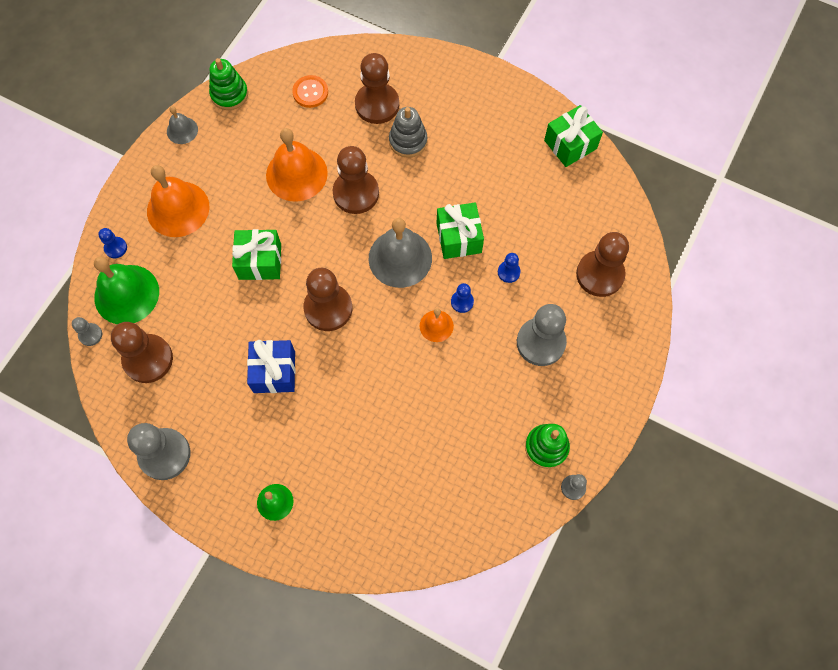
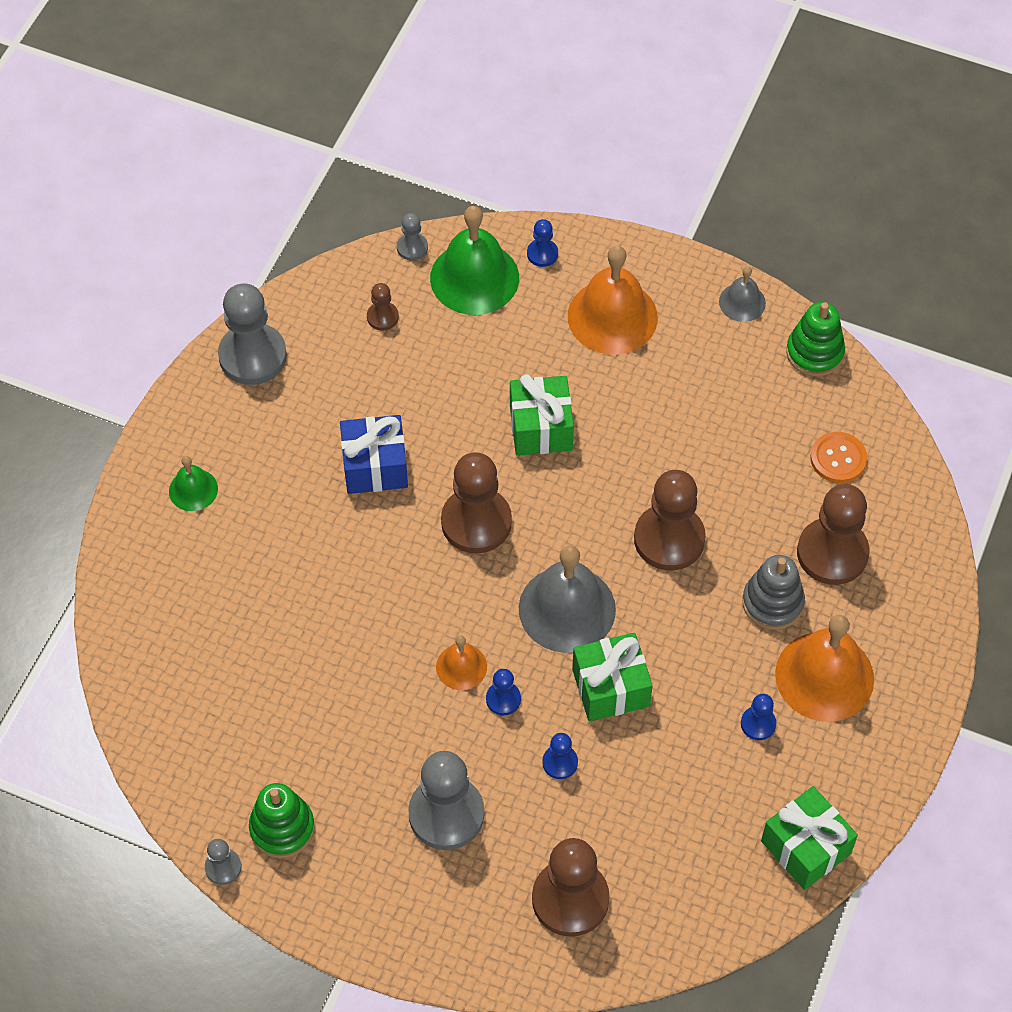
camera: 85 degrees right, 10 degrees down
(148, 359) = (382, 317): brown pawn -> brown pawn, size x0.47
(296, 174) = (691, 457): orange bell -> orange bell (824, 676)
(489, 159) = (758, 724): none -> blue pawn

